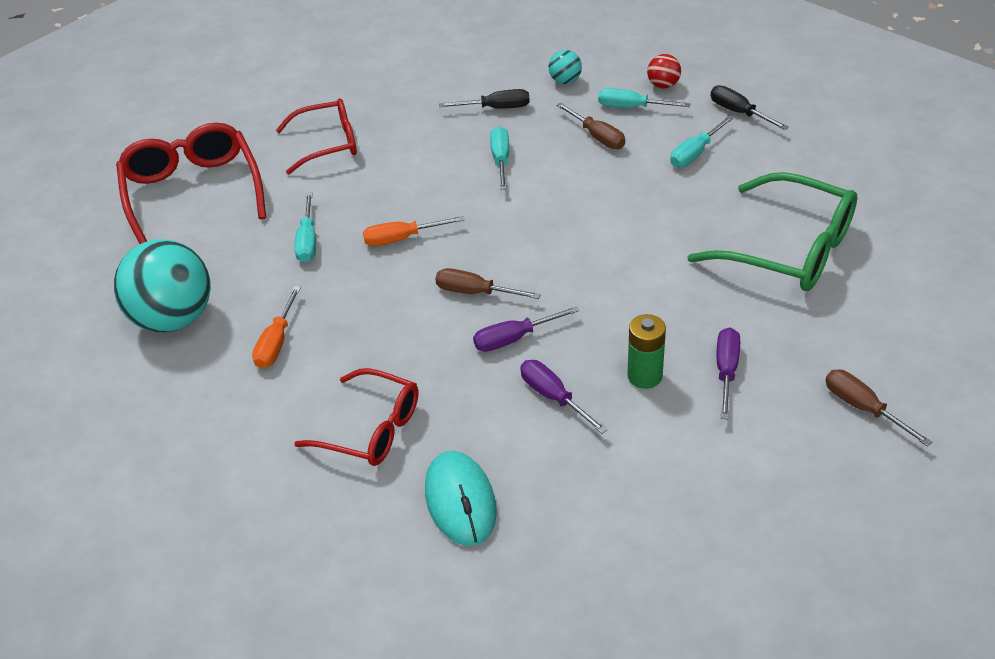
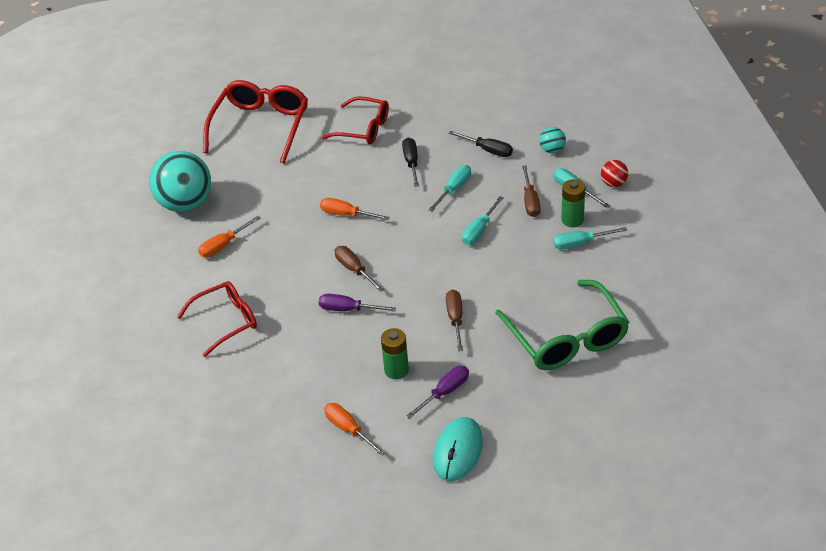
camera: 35 degrees right, 0 degrees up
(308, 241) = (294, 190): turquoise screwdriver -> turquoise screwdriver (479, 230)
(371, 429) = (226, 321): red glasses -> red glasses turned 90 degrees counterclockwise
(460, 501) = (233, 385): turquoise mouse -> turquoise mouse (458, 451)
(553, 397) = (335, 355): purple screwdriver -> none
(661, 135) = (572, 220): none -> green battery
(663, 473) = (348, 429): none -> orange screwdriver
(739, 112) = (642, 228): black screwdriver -> black screwdriver (411, 162)
(863, 408) = (498, 456): brown screwdriver -> brown screwdriver (455, 319)

